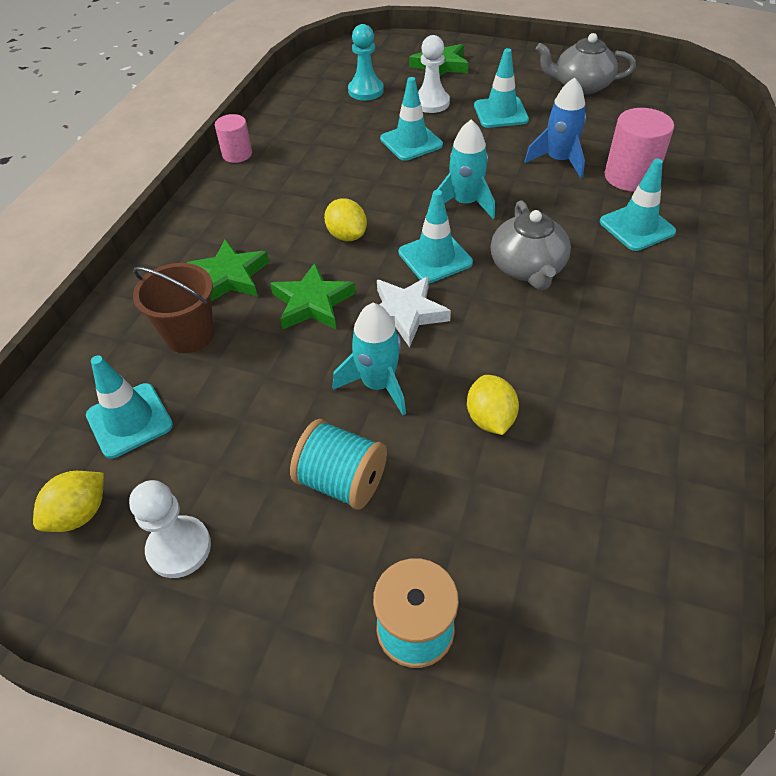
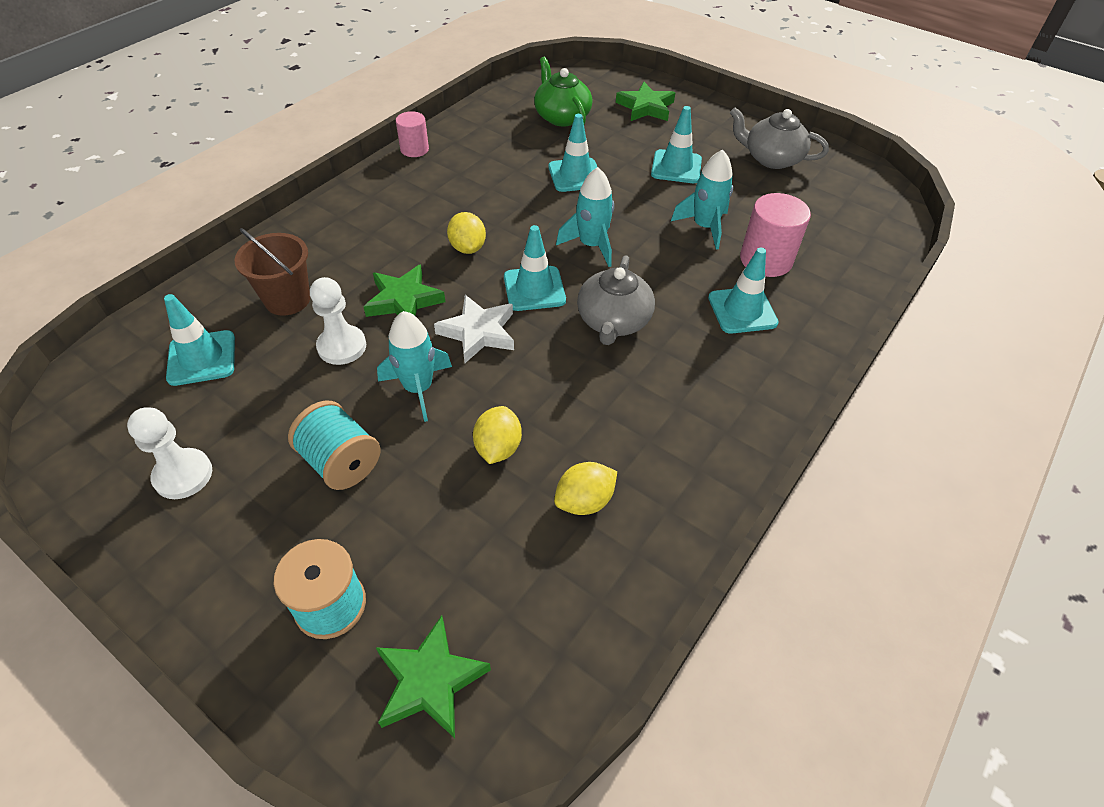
camera: 15 degrees right, 0 degrees up
(80, 514) = (124, 423): yellow lemon -> yellow lemon (584, 501)
(230, 276) = (348, 258): green star -> green star (430, 681)
(366, 91) = (561, 117): turquoise pawn -> green teapot
(431, 103) = (616, 142): white pawn -> white pawn (342, 346)
(558, 161) = (704, 227): blue rocket -> turquoise rocket

